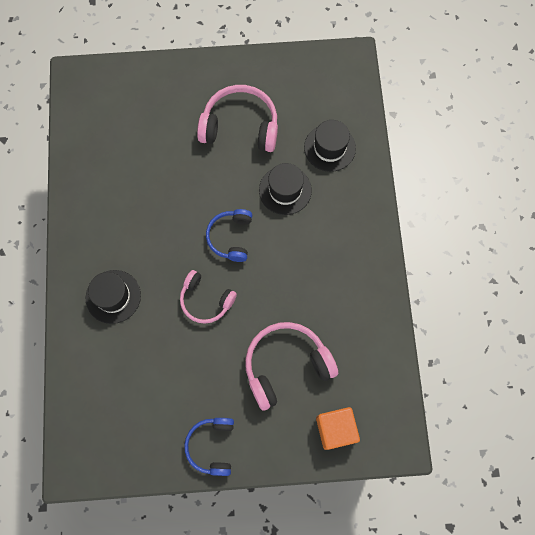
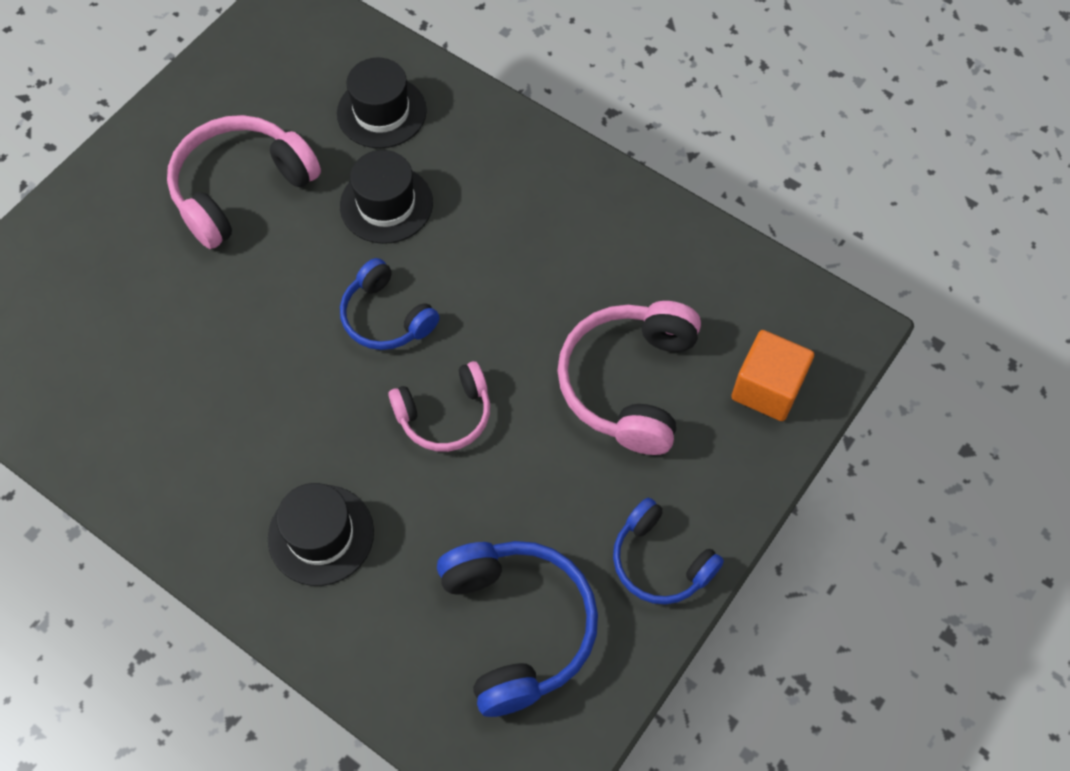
camera: 50 degrees left, 10 degrees down
(136, 409) = (517, 627): none -> blue headphones

